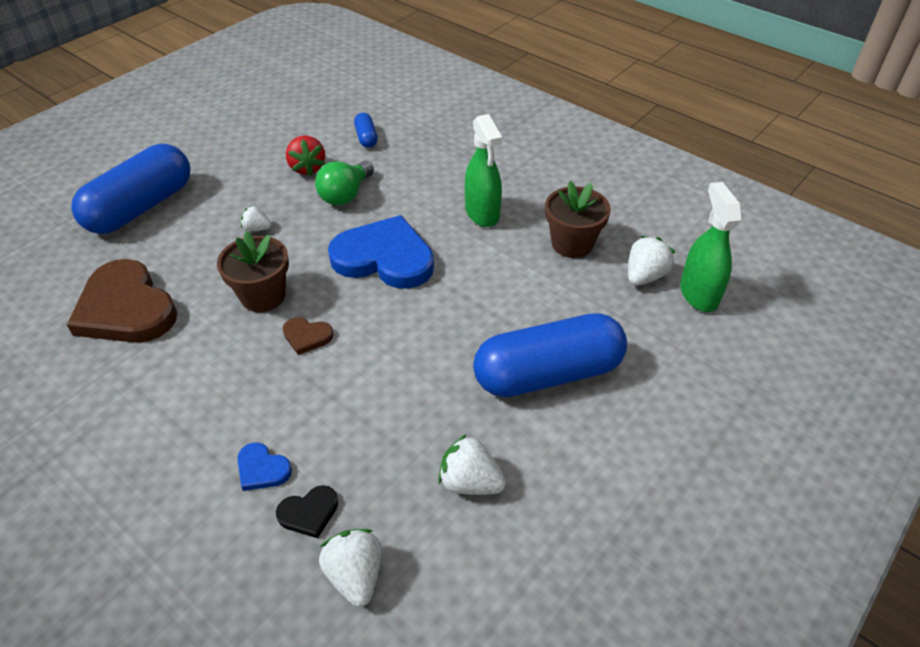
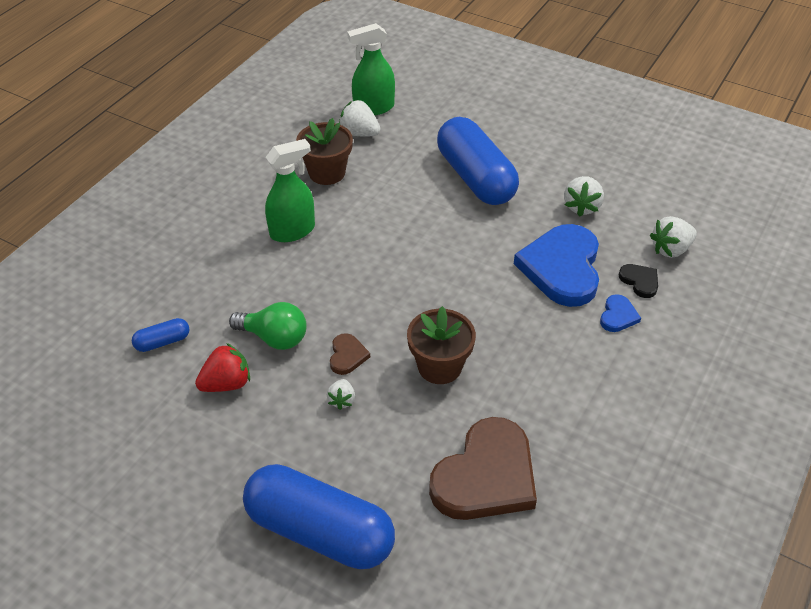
camera: 100 degrees left, 0 degrees up
(307, 336) = (480, 321): brown heart -> brown heart (347, 356)
(384, 258) = (368, 289): blue heart -> blue heart (562, 268)

